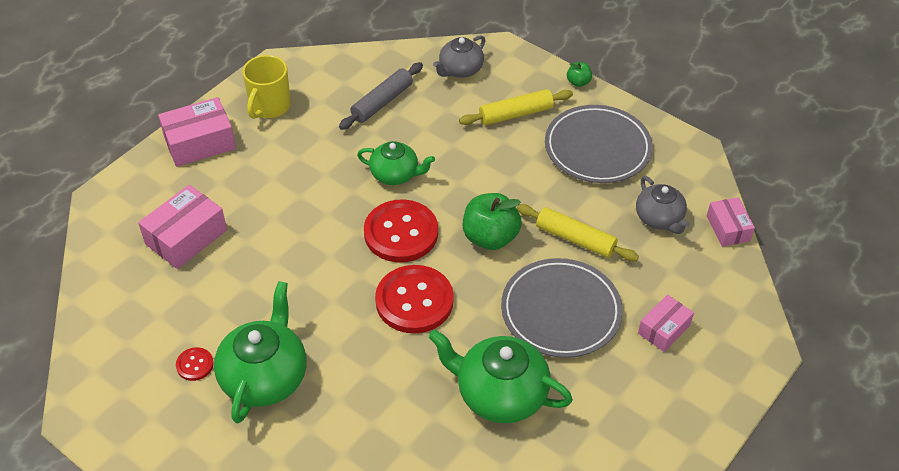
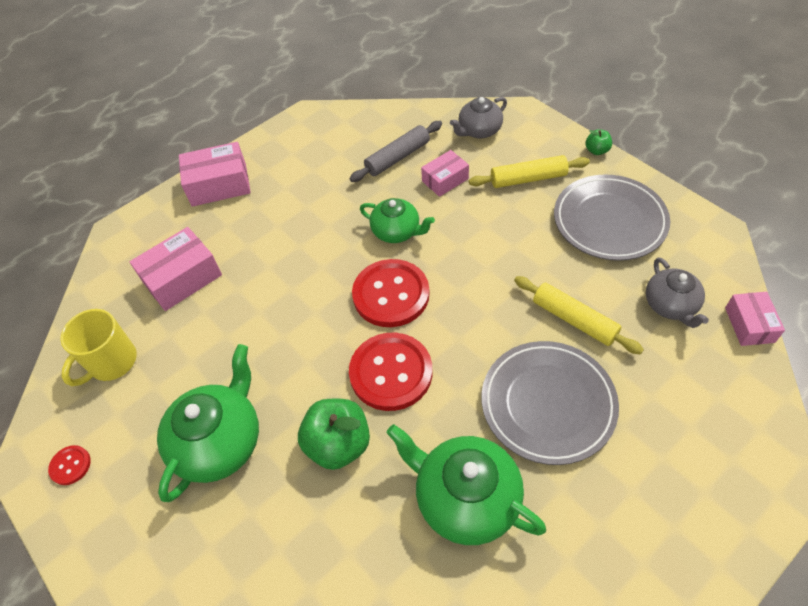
camera: 15 degrees right, 5 degrees up
(195, 365) = (154, 419): red button -> red button (70, 465)
(269, 106) = (291, 154): yellow mug -> yellow mug (112, 362)
(490, 237) = (482, 309): green apple -> green apple (338, 444)
(664, 329) = (665, 441): pink box -> pink box (445, 180)

